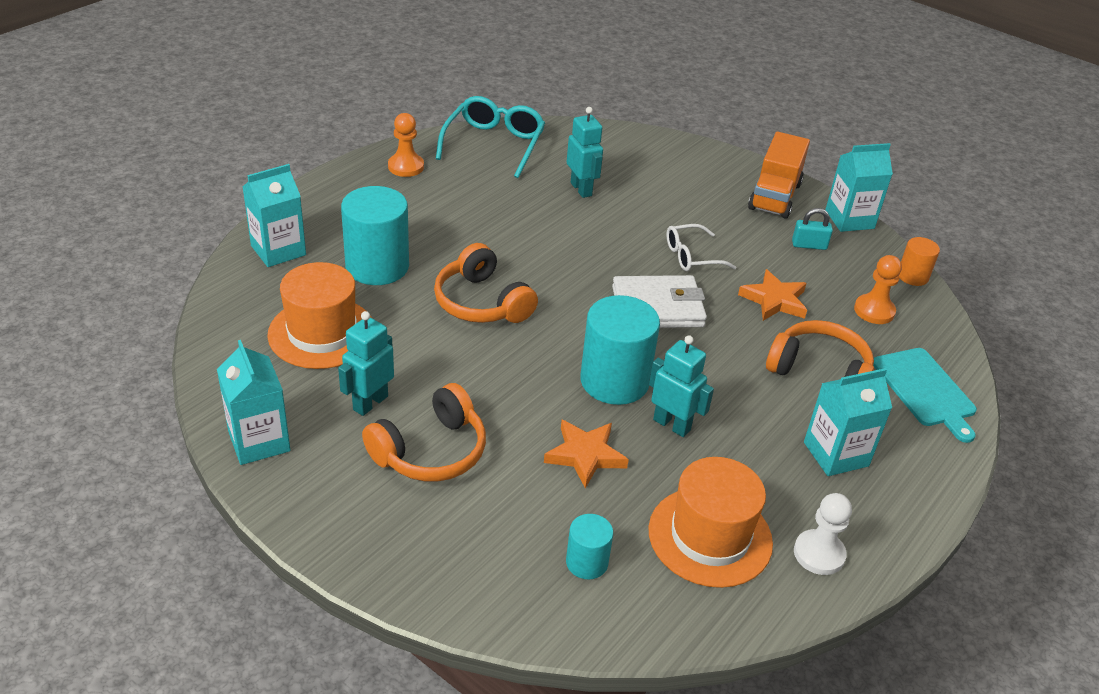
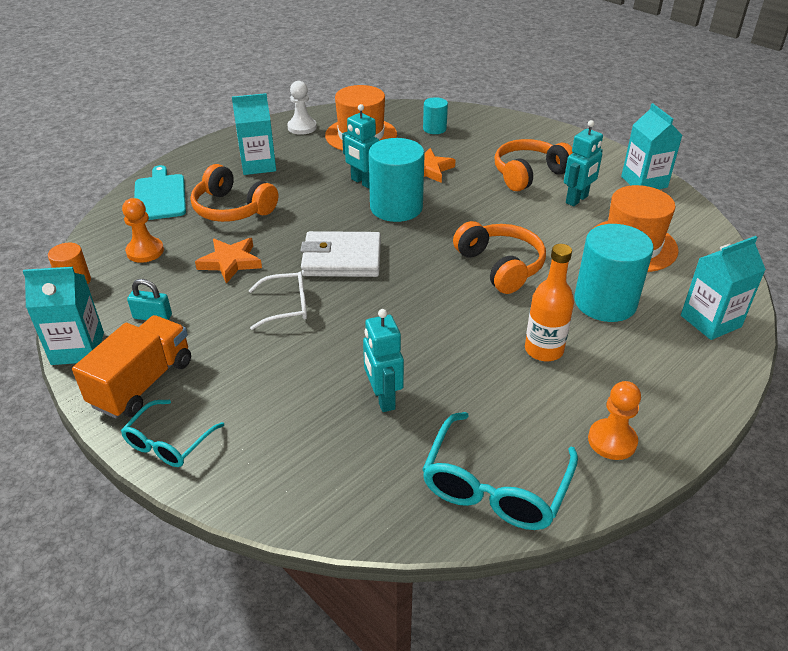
camera: 170 degrees left, 0 degrees up
(447, 224) = (544, 350): none -> orange bottle
(727, 163) = (169, 442): none -> turquoise glasses

